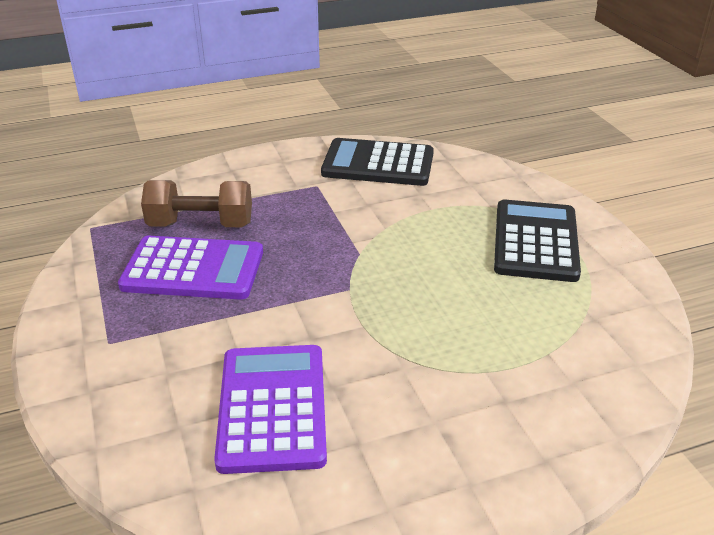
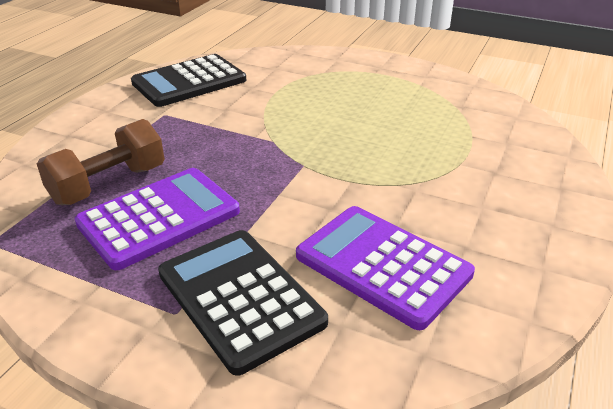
camera: 45 degrees left, 0 degrees up
(535, 241) = (367, 82): black calculator -> black calculator (240, 298)

